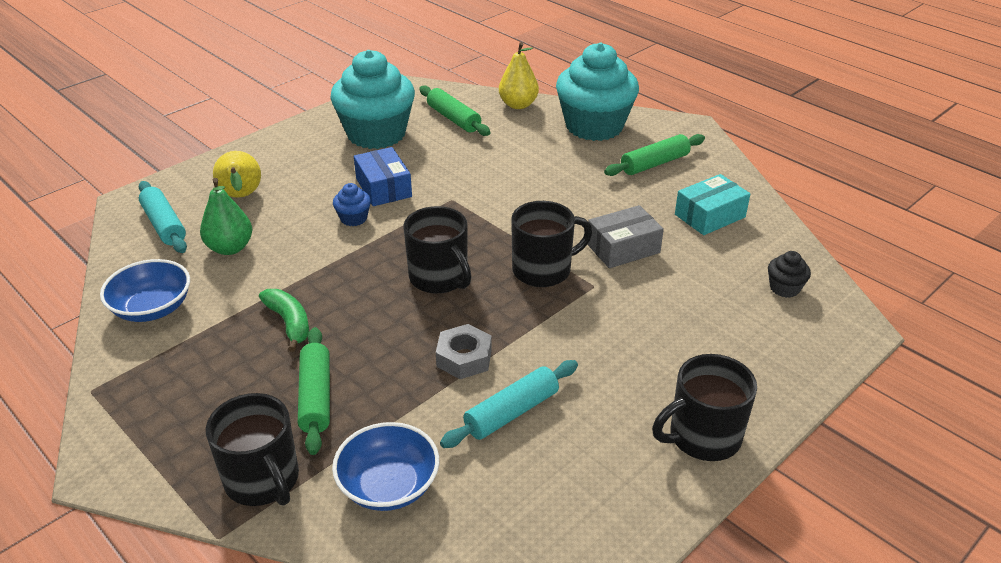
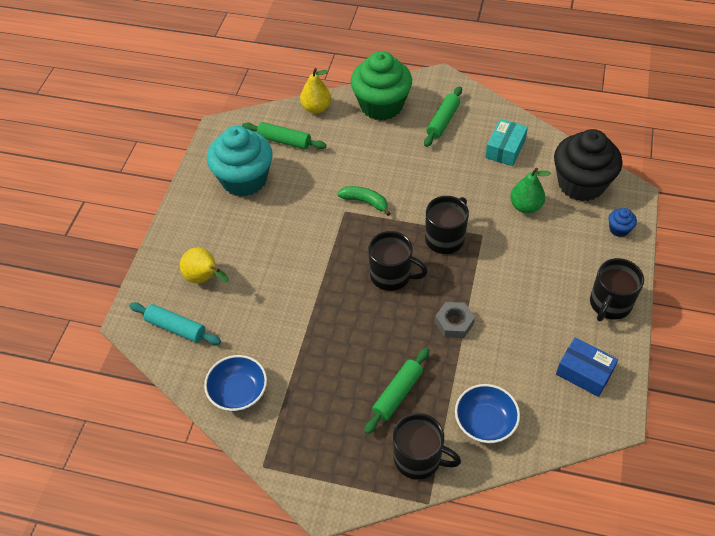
camera: 30 degrees left, 15 degrees up
(230, 248) = (240, 322): green pear -> green pear (525, 206)
(289, 323) = (334, 355): green banana -> green banana (365, 202)
(316, 397) = (397, 394): green rolling pin -> green rolling pin turned 75 degrees clockwise
(353, 218) = (297, 258): blue cupcake -> blue cupcake (619, 229)
(383, 188) = (293, 223): blue box -> blue box (584, 372)
(511, 412) = (508, 343): turquoise rolling pin -> none
(594, 126) = (381, 105): turquoise cupcake -> green cupcake
(623, 248) = (476, 199): grey box -> none
(784, 288) = (581, 184): black cupcake -> black cupcake, size x2.47

